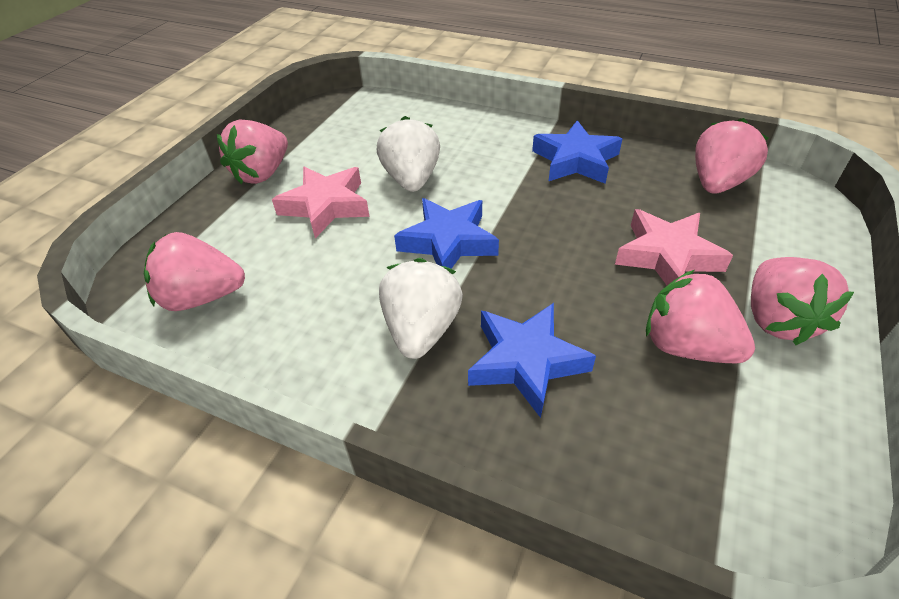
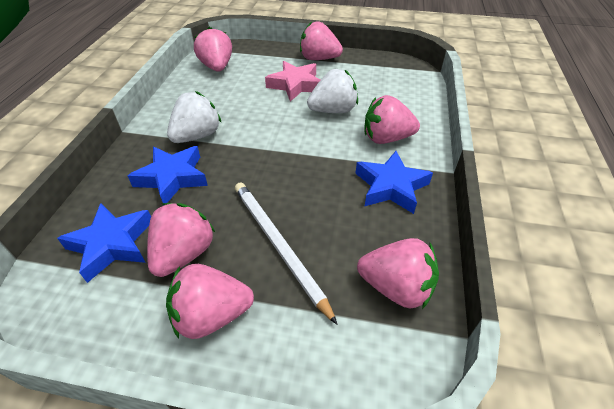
camera: 75 degrees right, 0 degrees up
(421, 329) = (197, 136): white strawberry -> white strawberry turned 45 degrees counterclockwise
(448, 242) = (272, 135): blue star -> blue star (112, 244)
(488, 148) = (386, 138): none -> pink strawberry
(667, 256) = (278, 245): pink star -> white pencil

